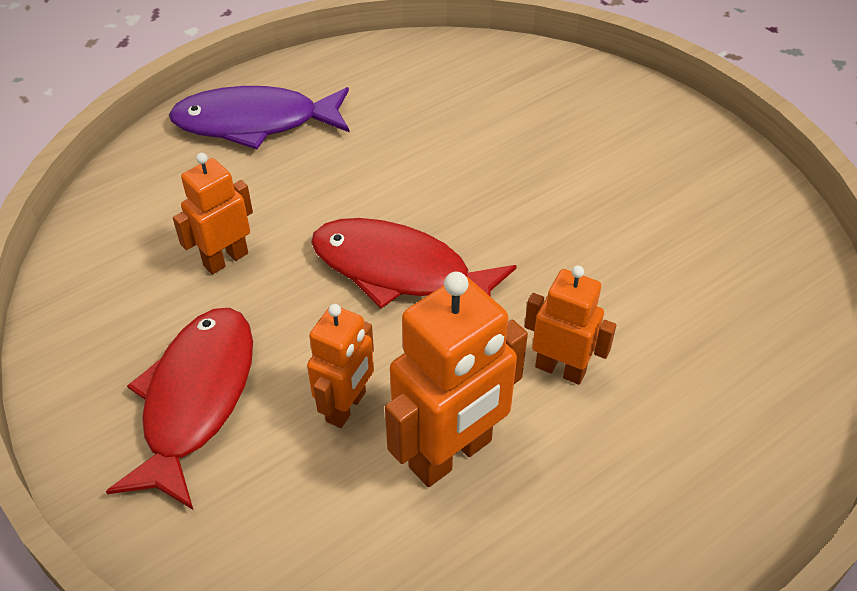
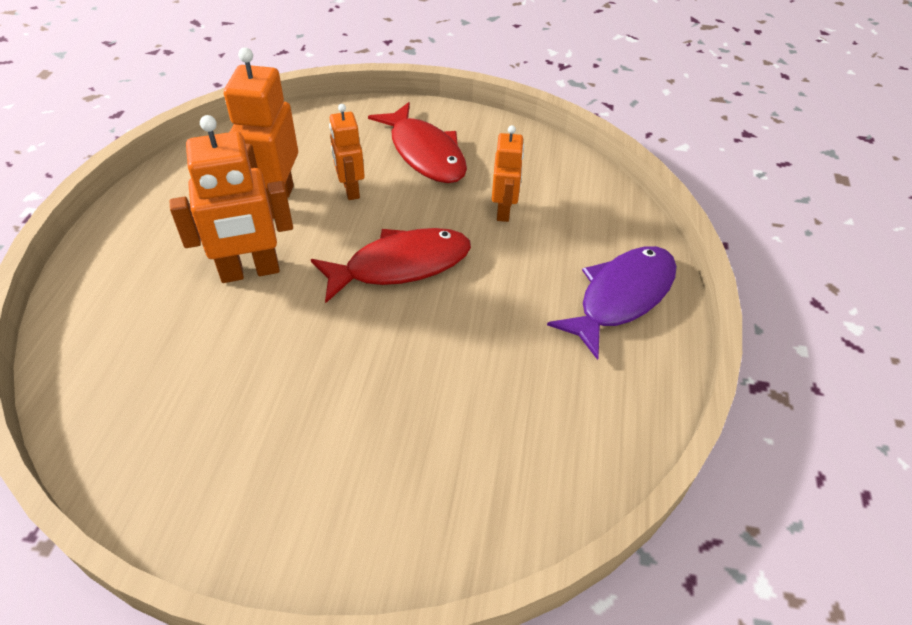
camera: 135 degrees right, 0 degrees up
(560, 369) = (250, 271): orange robot -> orange robot, size x1.64

